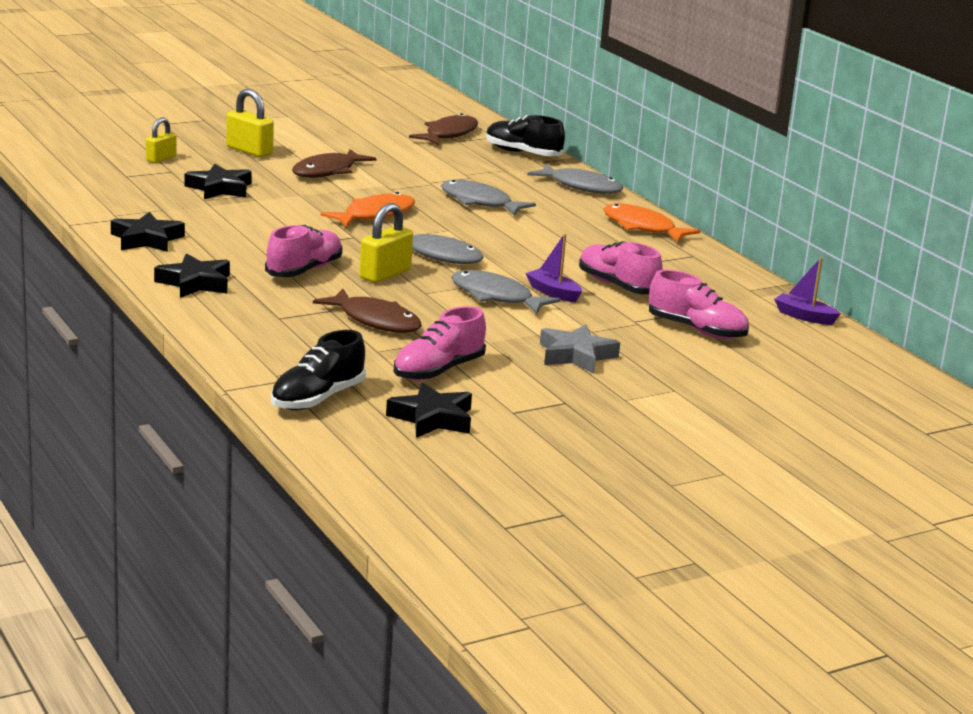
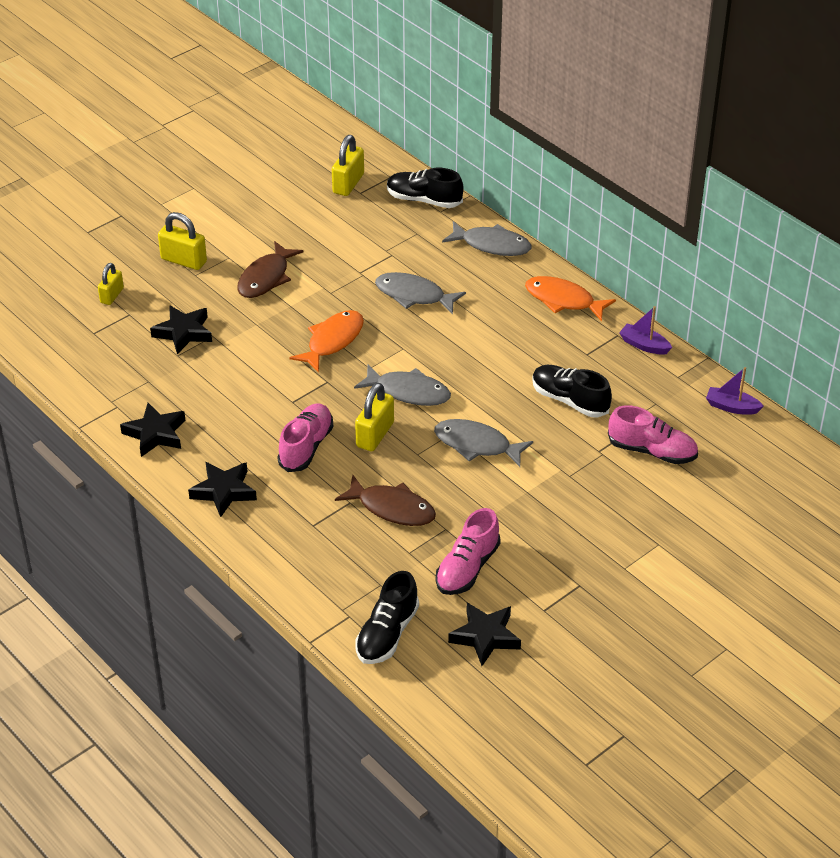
camera: 10 degrees left, 20 degrees up
(448, 134) = (348, 183): brown fish -> yellow padlock
(553, 293) = (521, 426): purple boat -> purple boat (644, 345)
(576, 355) = (568, 515): grey star -> none
(617, 286) = (569, 400): pink shoe -> black shoe

